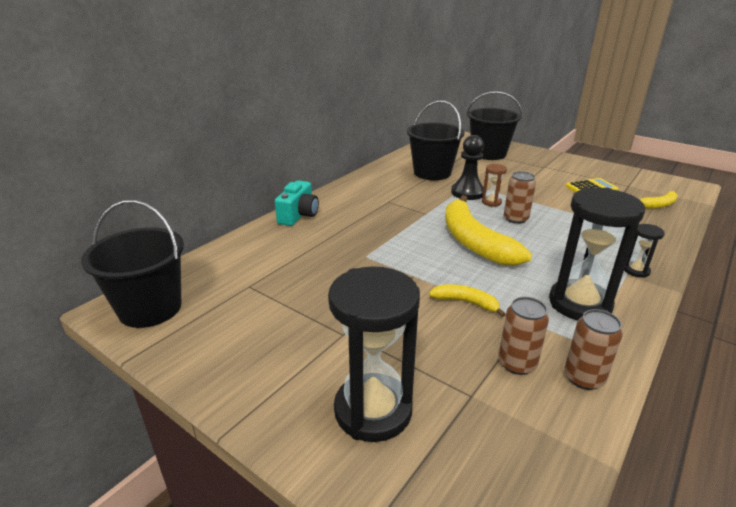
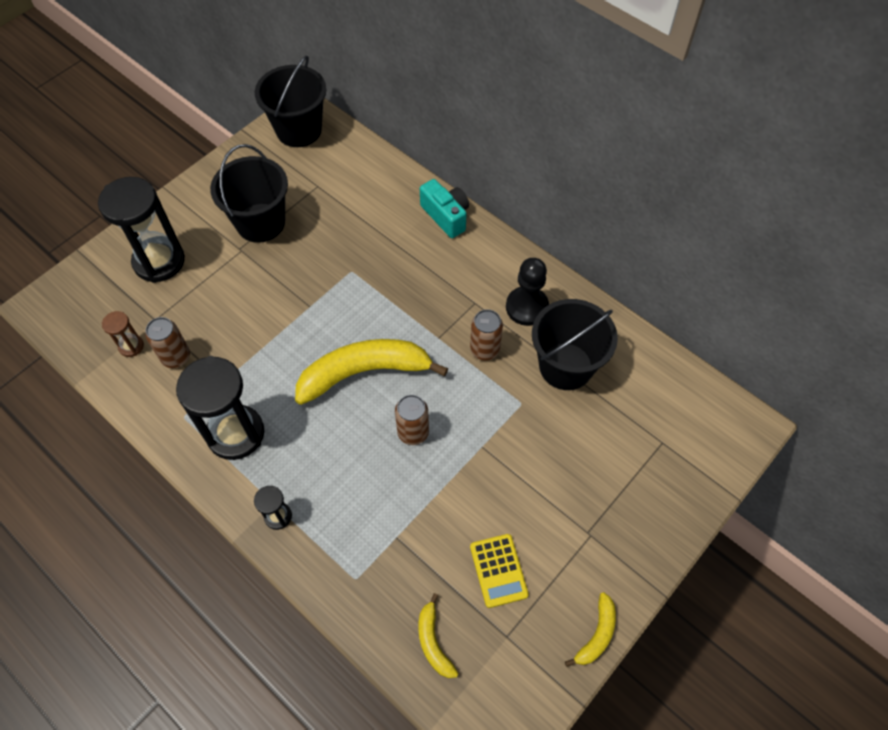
camera: 95 degrees right, 30 degrees up
(298, 215) = (446, 216): turquoise camera -> turquoise camera turned 150 degrees counterclockwise
(466, 302) = (259, 340): yellow banana -> yellow banana (596, 634)
(467, 192) = (494, 396): black pawn -> black pawn (527, 307)
(488, 154) = (648, 464): black bucket -> black bucket (260, 223)
(491, 202) = (462, 417): brown hourglass -> brown hourglass (131, 346)
(583, 378) = (149, 397): brown can -> brown can (484, 349)

